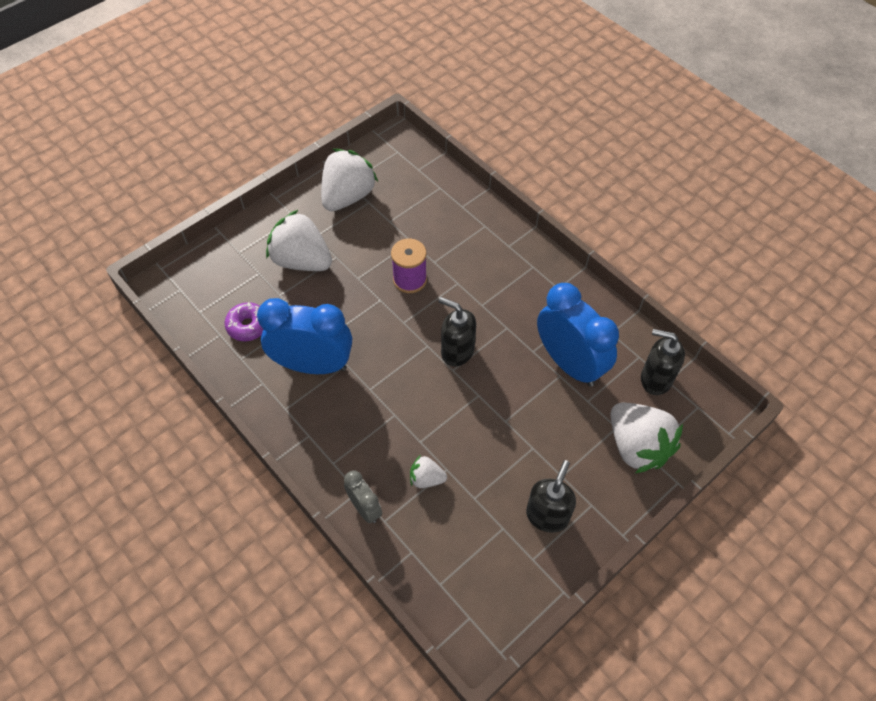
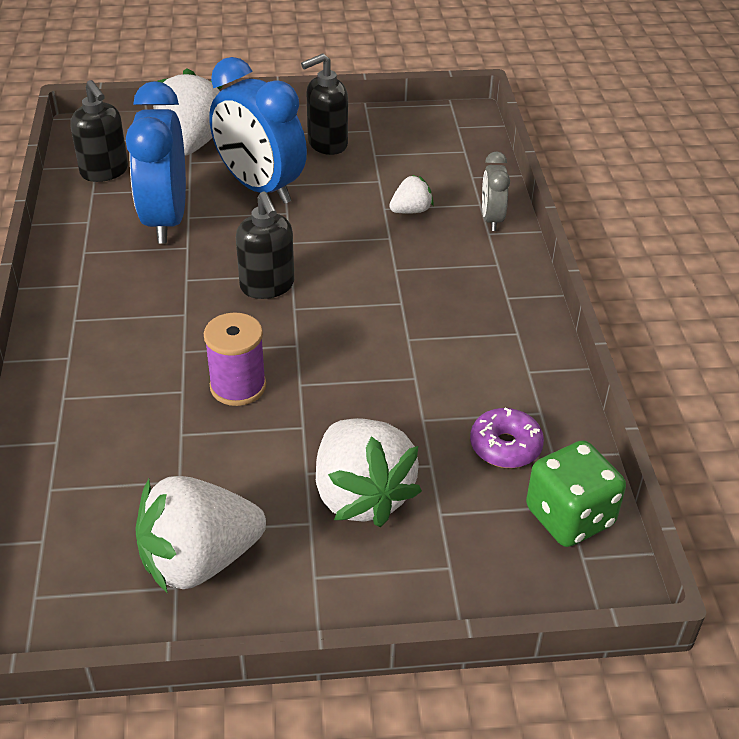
camera: 145 degrees left, 15 degrees down
(195, 306) = (569, 517): none -> green dice
(313, 365) = (450, 357): blue clock -> blue clock (260, 187)
(426, 478) = (411, 211): white strawberry -> white strawberry turned 75 degrees counterclockwise

